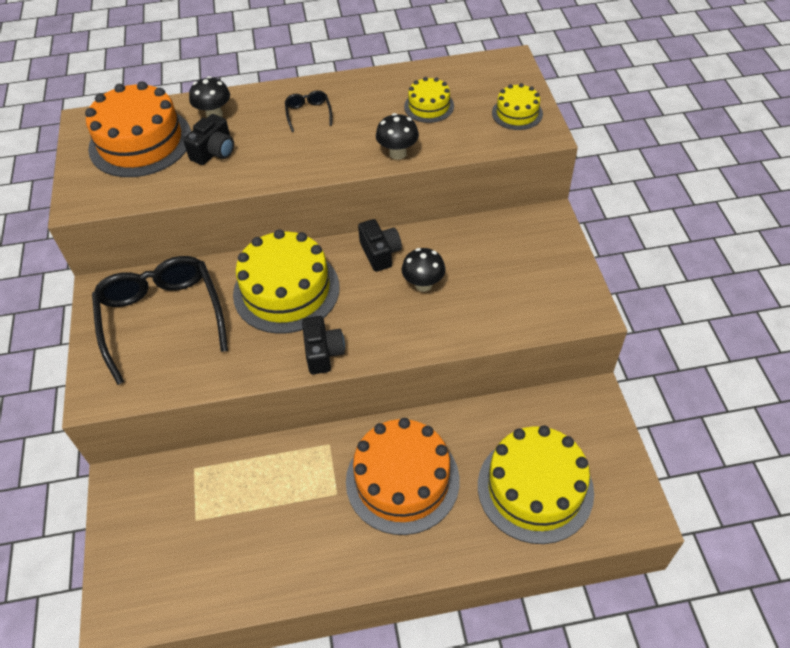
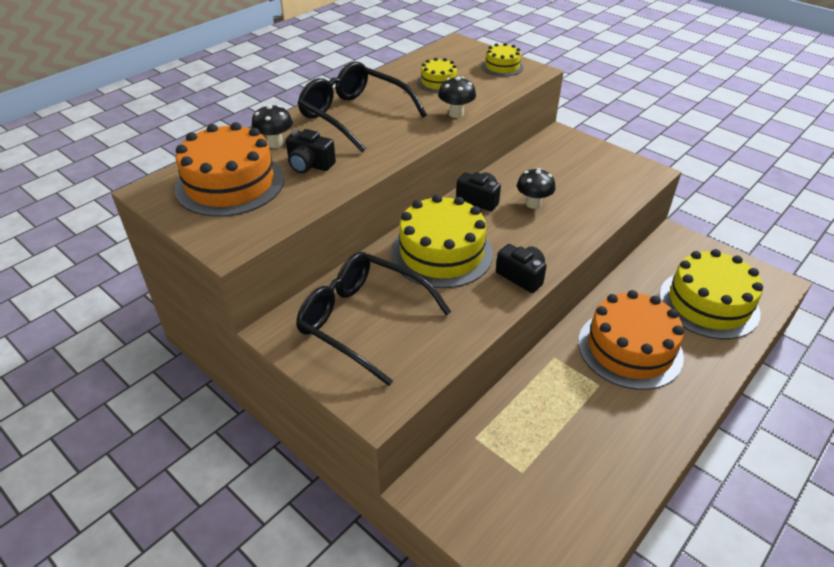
camera: 40 degrees left, 10 degrees down
(214, 152) = (309, 165): black camera -> black camera turned 120 degrees clockwise
(308, 114) = (354, 116): black glasses -> black glasses, size x2.43

